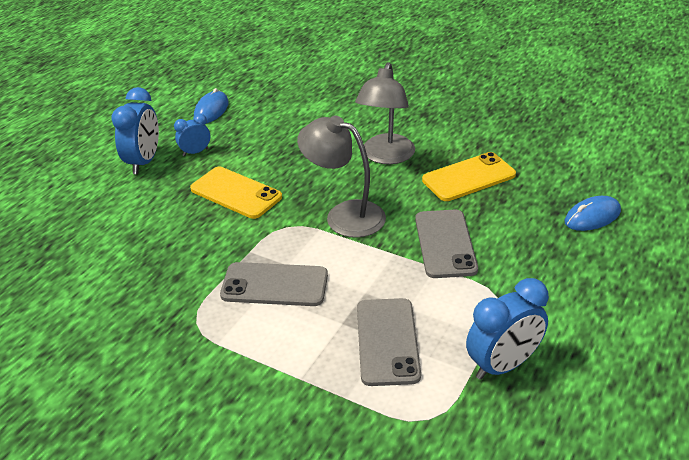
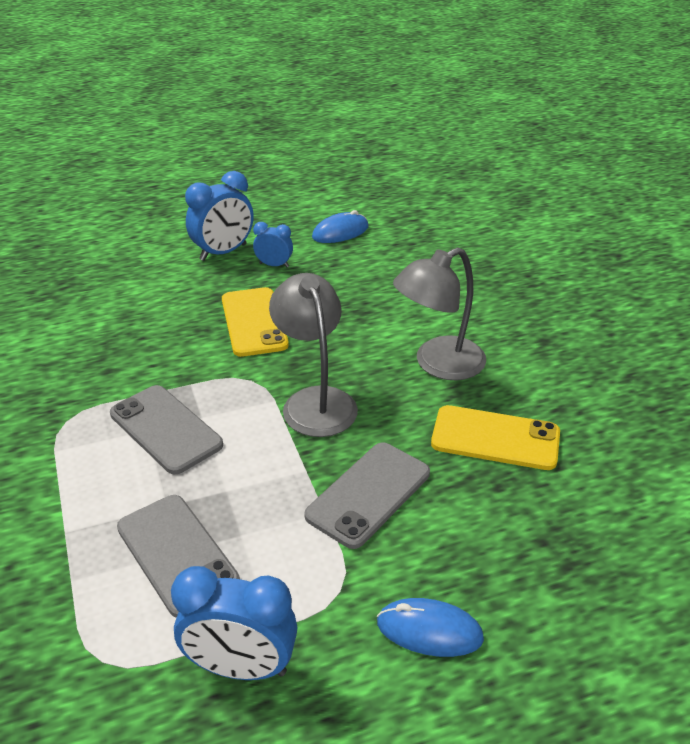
camera: 40 degrees right, 0 degrees up
(387, 341) = (177, 554): grey phone -> grey phone turned 75 degrees counterclockwise
(592, 217) = (581, 577): blue mouse -> blue mouse (429, 630)

